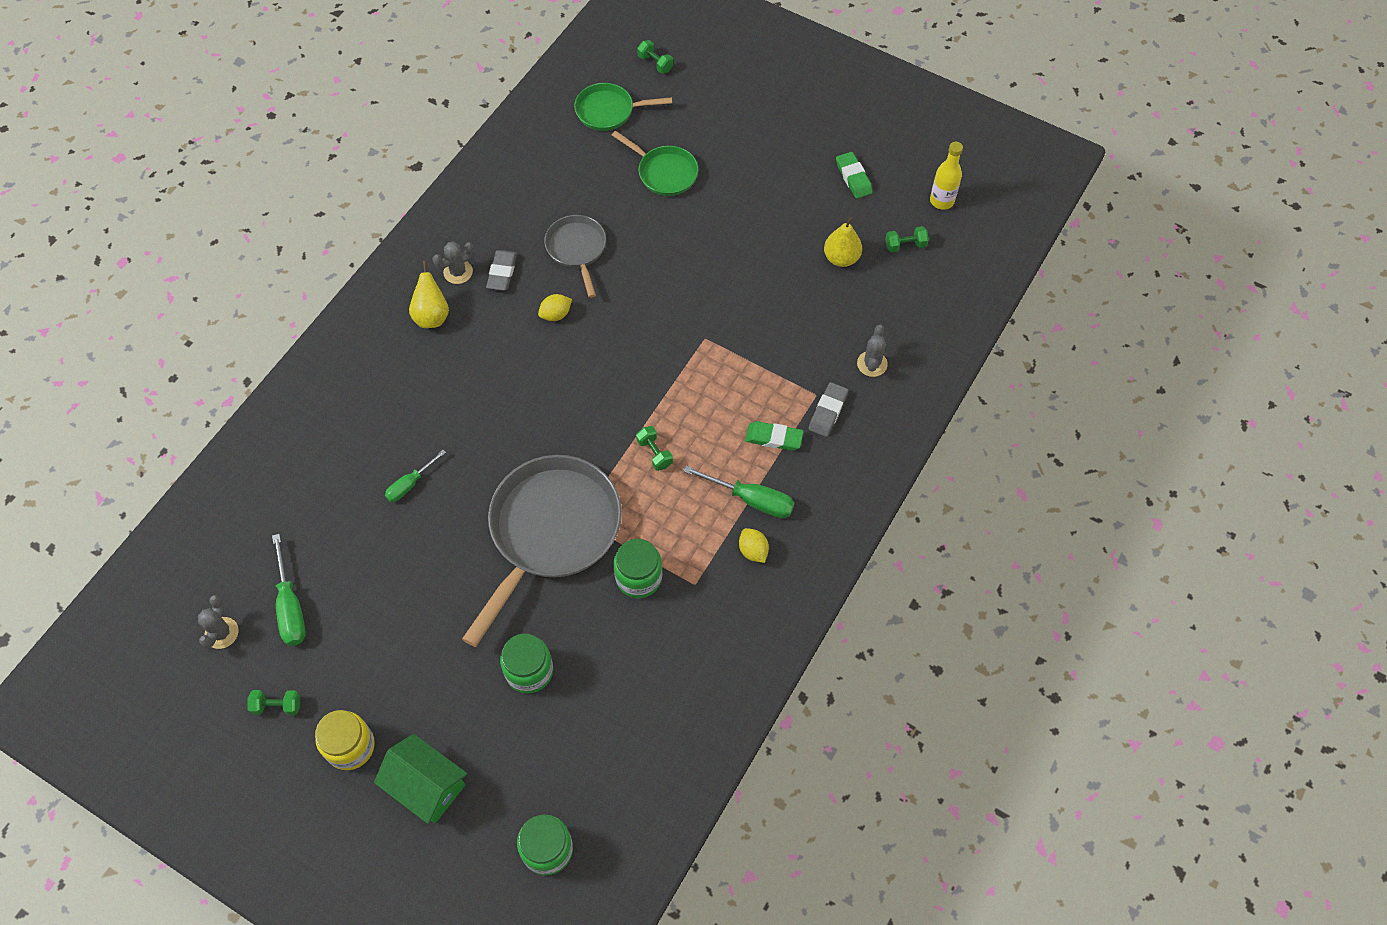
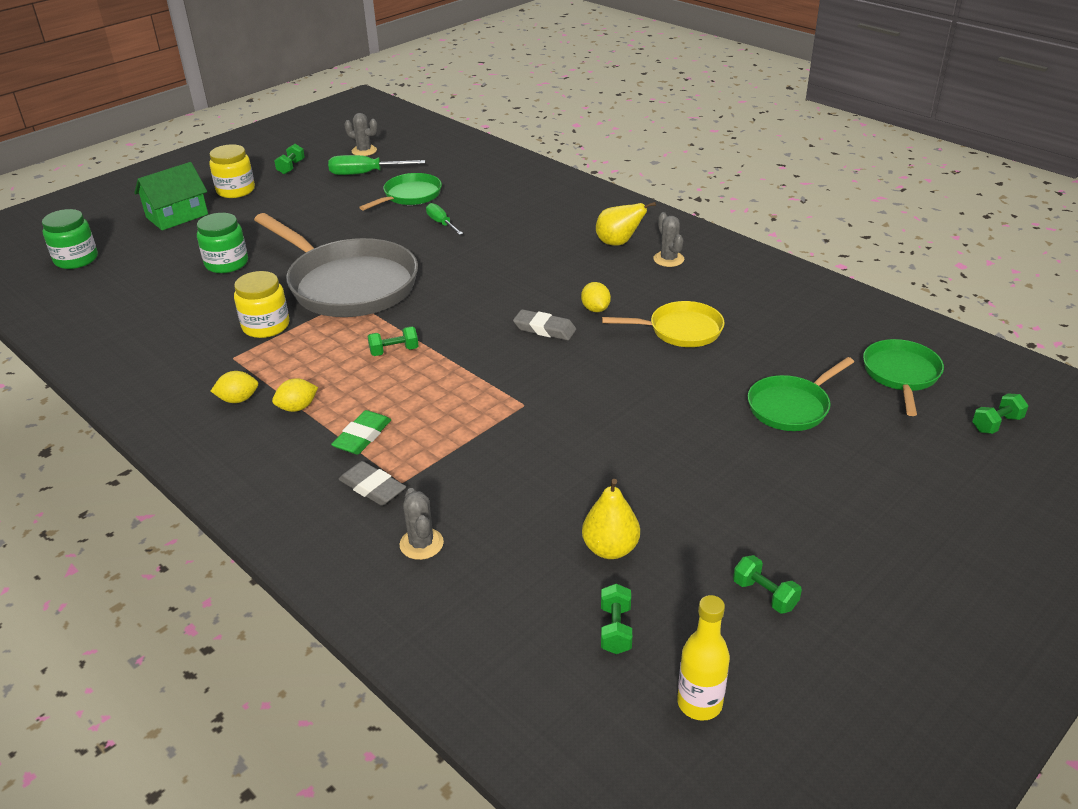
camera: 105 degrees right, 25 degrees down
(347, 536) = (410, 196): none -> green pan
(502, 272) = (661, 283): grey eraser -> grey eraser (544, 329)
(577, 249) = (680, 330): grey pan -> yellow pan
(638, 577) = (266, 326): green jar -> yellow jar
(751, 499) = (297, 407): green screwdriver -> yellow lemon
(853, 177) = (764, 595): green eraser -> green dumbbell
(872, 364) = (421, 544): grey cactus -> grey cactus turned 45 degrees clockwise

